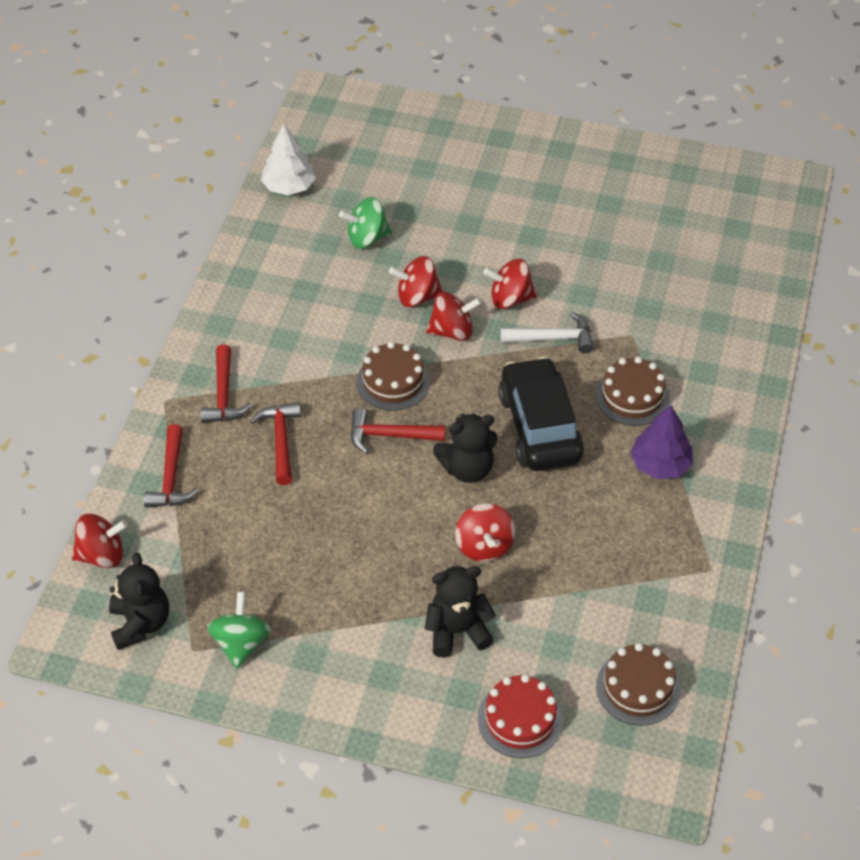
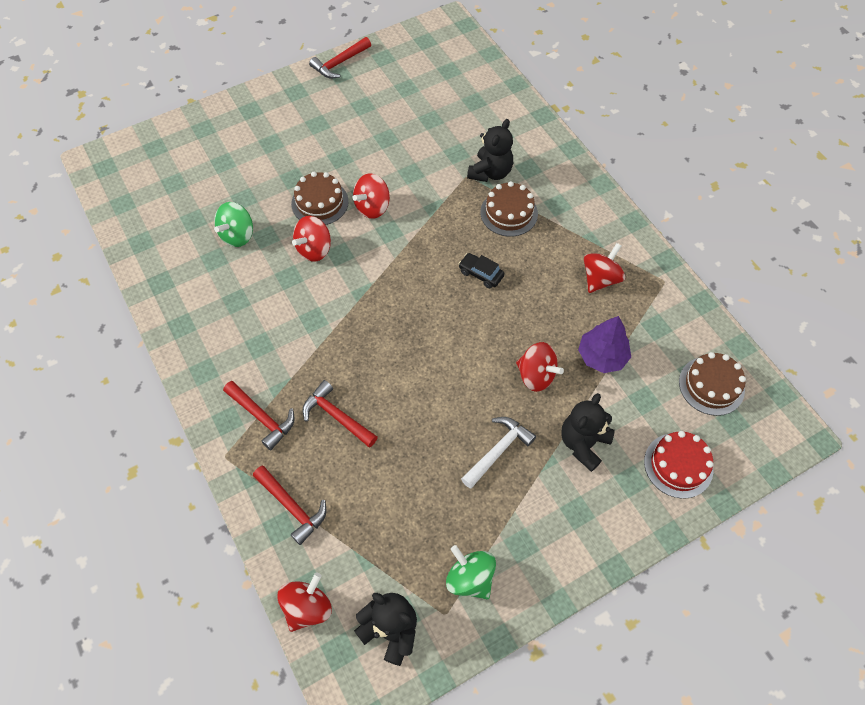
camera: 45 degrees left, 10 degrees up
(289, 186) = (144, 239): white tree -> none
(389, 435) = (401, 353): red hammer -> red hammer (339, 63)
(393, 381) = (362, 316): brown cake -> brown cake (320, 202)
(452, 331) = (361, 254): red spinning top -> red spinning top (600, 279)
(467, 468) = (470, 335): black teddy bear -> black teddy bear (490, 172)
(539, 427) = (481, 274): black car -> black car, size x0.43
(553, 338) = (425, 212): white hammer -> white hammer (498, 450)
(660, 464) = (569, 241): purple tree -> purple tree (602, 356)

